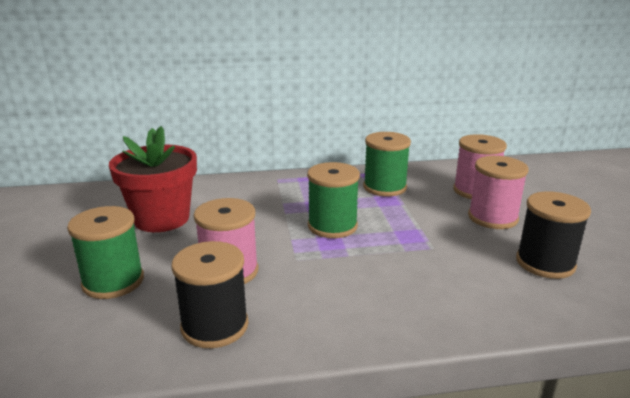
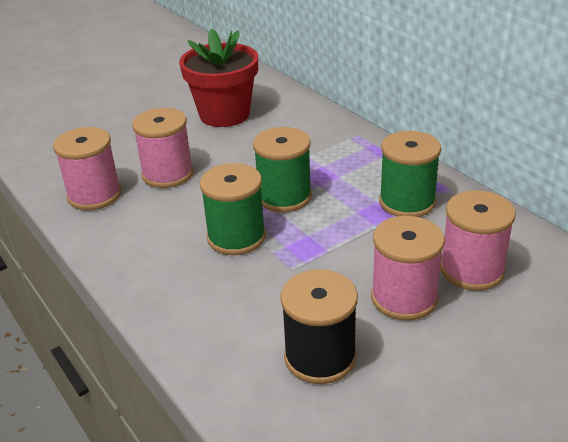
camera: 65 degrees right, 10 degrees up
(113, 281) = (124, 135): green spool -> green spool (236, 237)
(214, 326) = (94, 195): black spool -> pink spool

